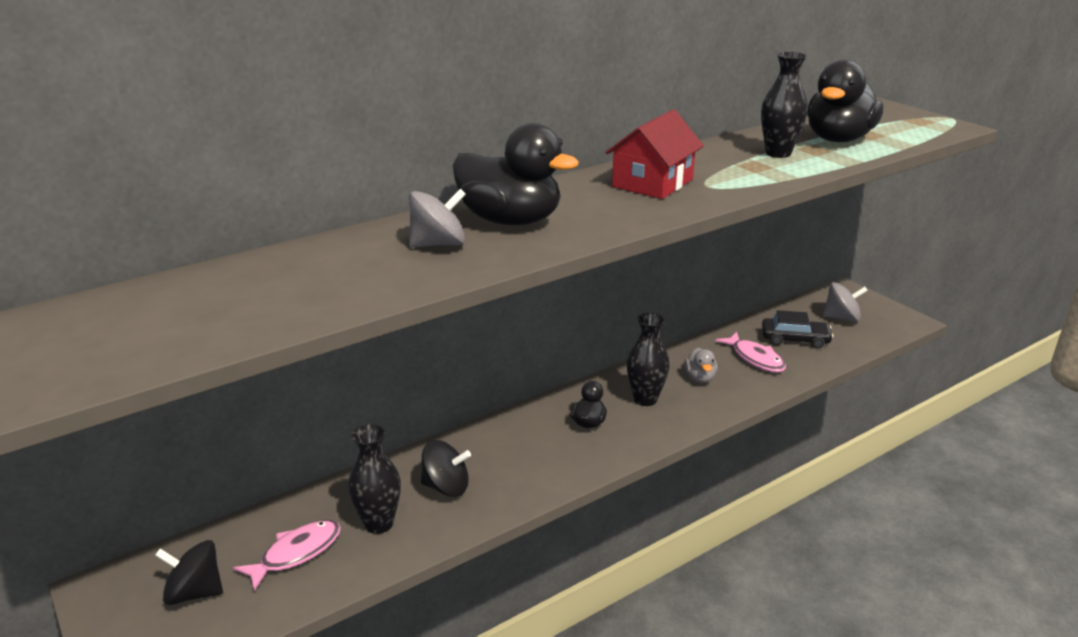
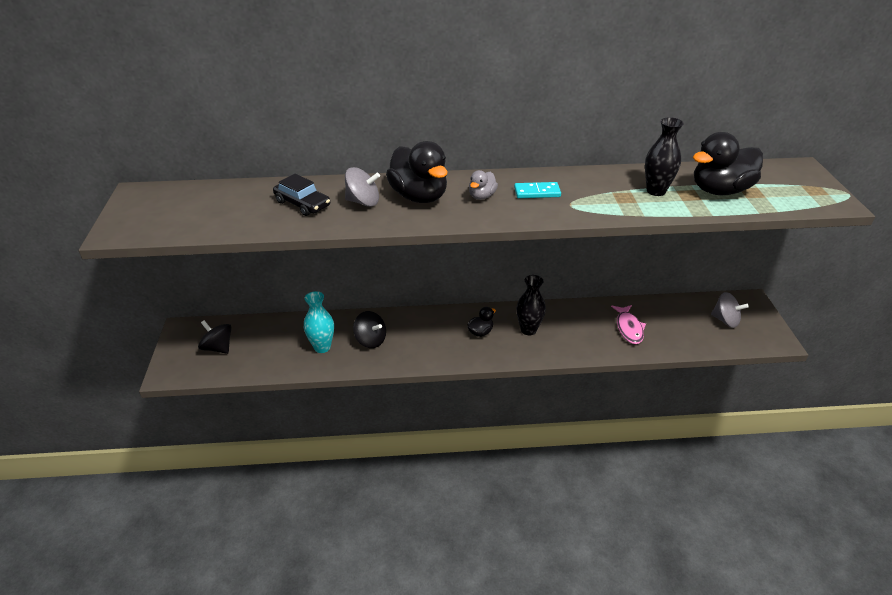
camera: 30 degrees right, 10 degrees up
(296, 553) = (273, 347): pink fish -> none
(379, 524) = (322, 347): black vase -> turquoise vase
(652, 183) = (537, 192): red house -> turquoise domino
(700, 378) = (577, 328): grey duck -> grey duck (482, 196)
(795, 339) = (672, 324): black car -> black car (302, 204)

